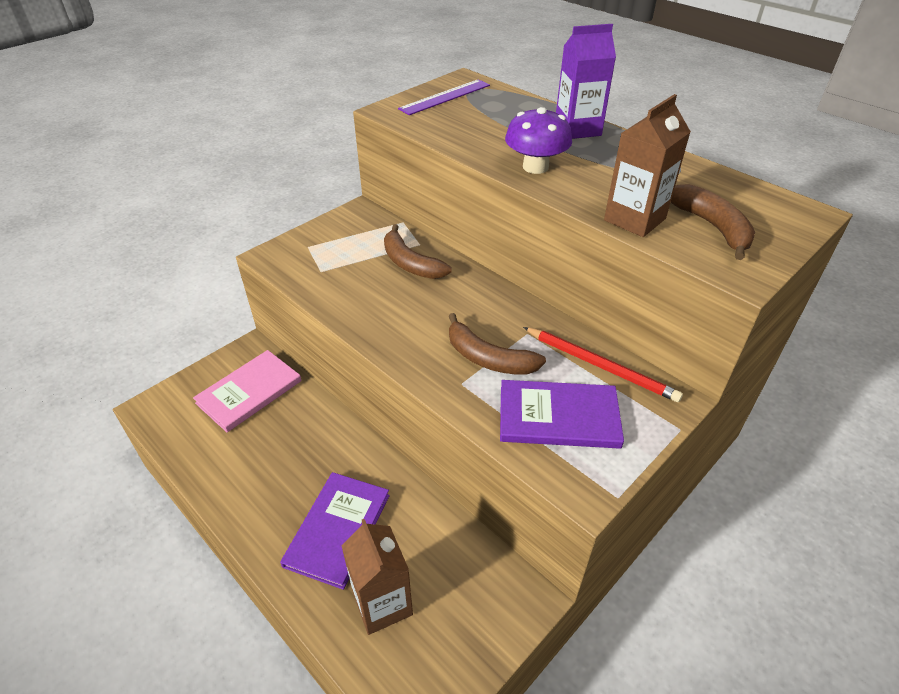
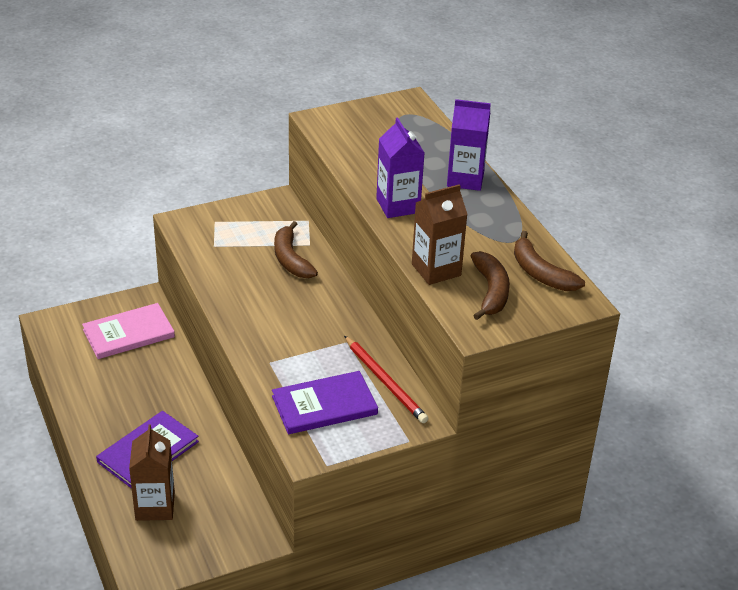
camera: 20 degrees right, 5 degrees down
(445, 97) = (377, 117): purple ruler -> none
(488, 358) = (302, 351): brown banana -> brown banana (541, 273)
(535, 167) = (398, 206): purple mushroom -> purple carton
(558, 417) = (324, 405): purple book -> purple book turned 45 degrees counterclockwise

